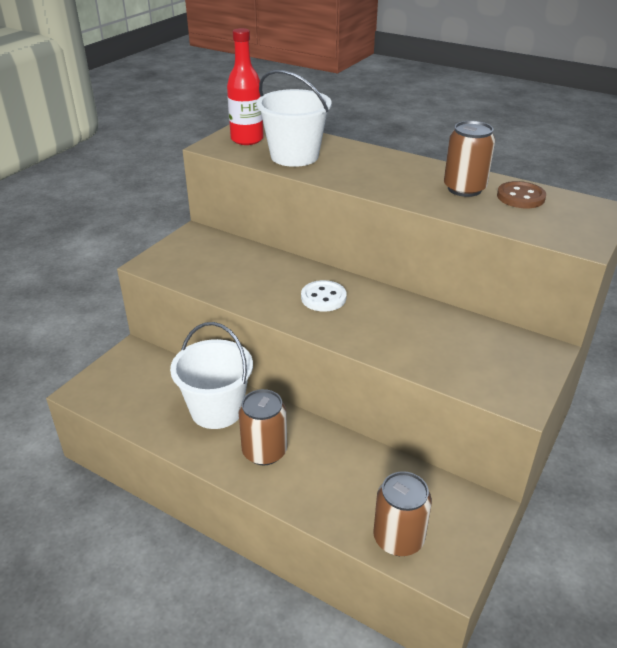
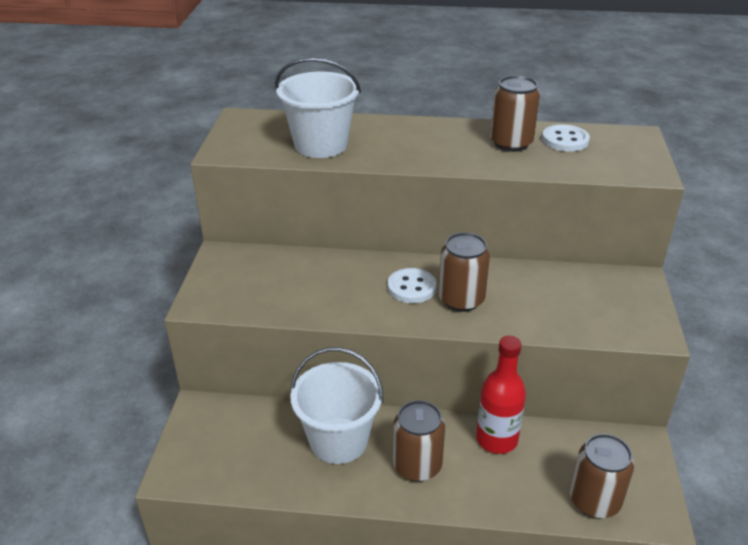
camera: 25 degrees left, 0 degrees up
(247, 139) = (253, 136): red bottle -> red bottle (496, 439)
(358, 319) = (461, 300): none -> brown can
(520, 197) = (565, 140): brown button -> white button

